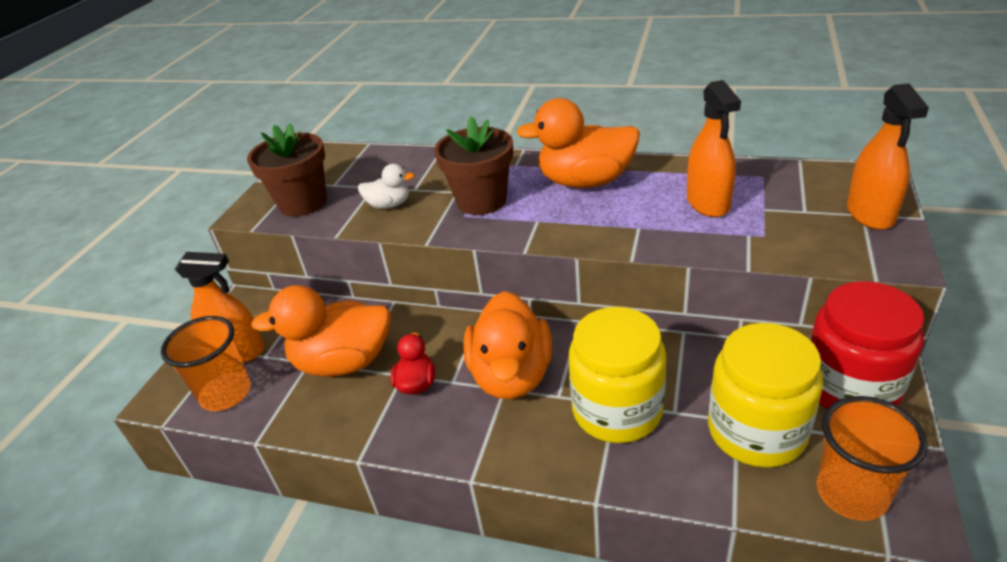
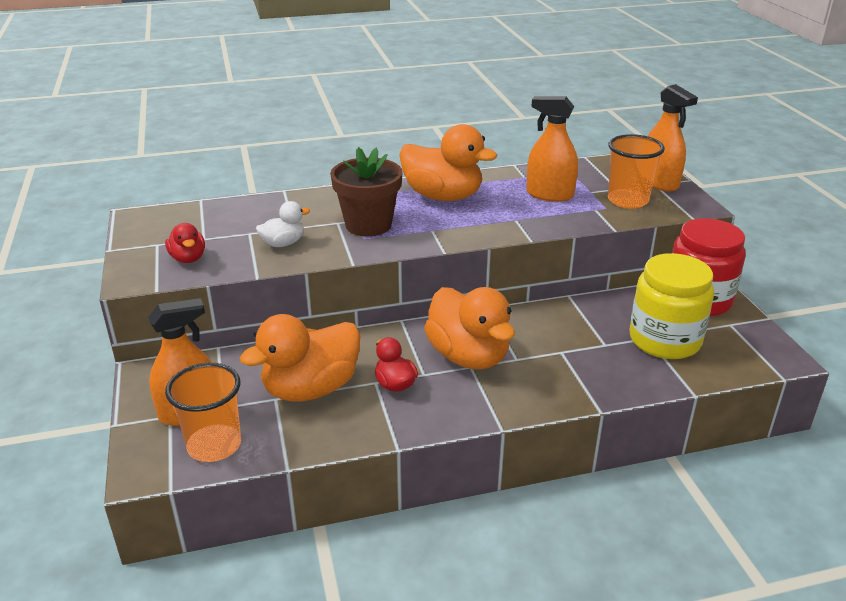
camera: 35 degrees left, 5 degrees down
(303, 203) = (188, 258): brown flower pot -> red duck
(585, 181) = (443, 196): orange duck -> orange duck turned 120 degrees counterclockwise
(617, 410) = (566, 355): yellow jar -> none
(708, 203) = (549, 194): orange spray bottle -> orange spray bottle turned 150 degrees clockwise
(851, 493) = (743, 355): orange cup -> orange cup (628, 200)

